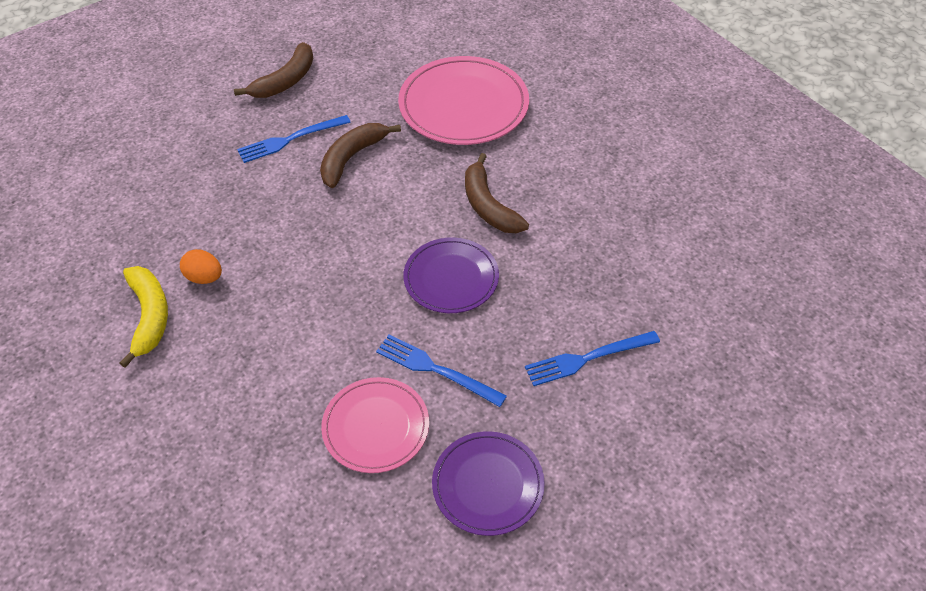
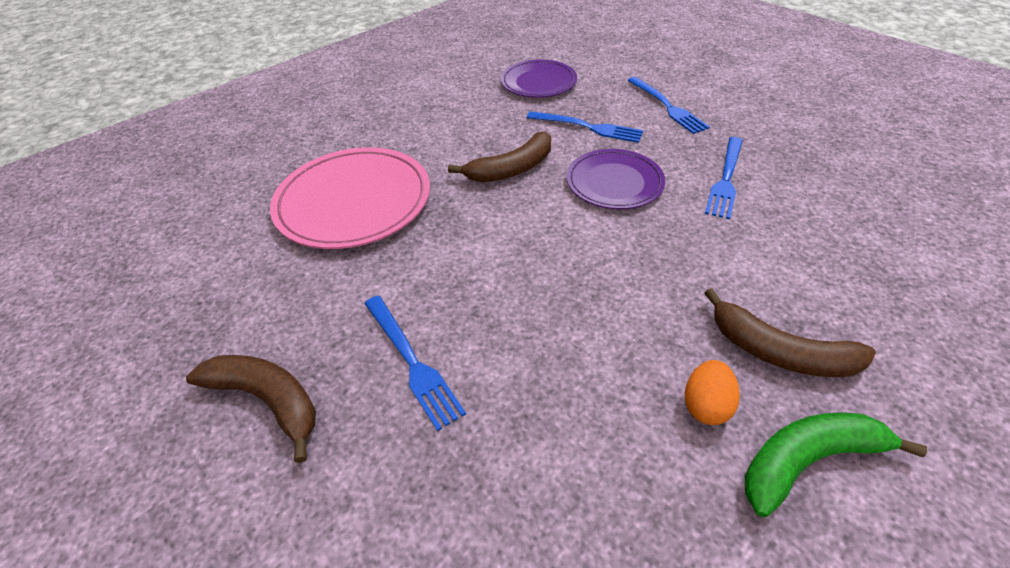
camera: 95 degrees left, 5 degrees down
(149, 316) = (807, 460): yellow banana -> green banana
(352, 158) = (447, 285): brown banana -> brown banana (779, 351)
(376, 427) = (811, 207): pink plate -> none
(488, 485) = (815, 141): purple plate -> purple plate (538, 82)
(552, 275) = (588, 127): none -> blue fork

